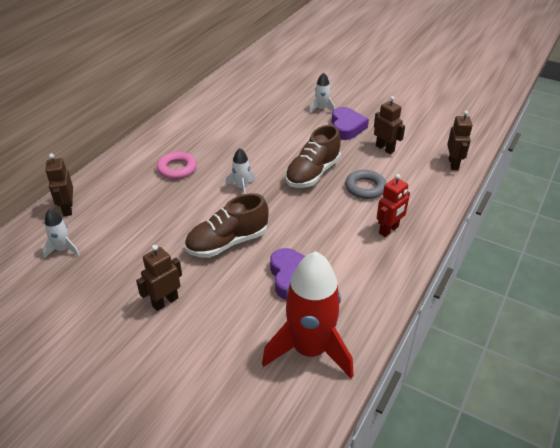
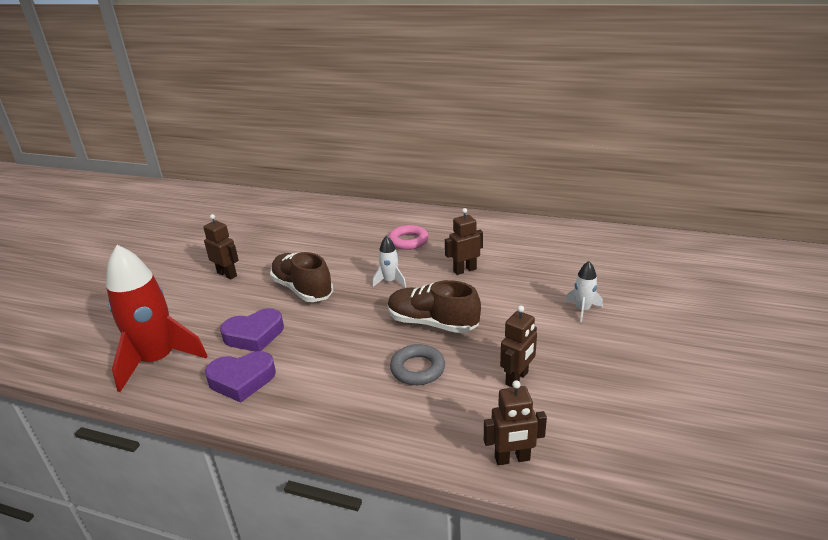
camera: 80 degrees right, 10 degrees down
(63, 249) = (287, 219): white rocket -> none
(67, 209) = (336, 208): brown robot -> brown robot (464, 270)
(346, 127) = (551, 337): purple heart -> purple heart (242, 380)
(389, 230) = (337, 398): red robot -> none

